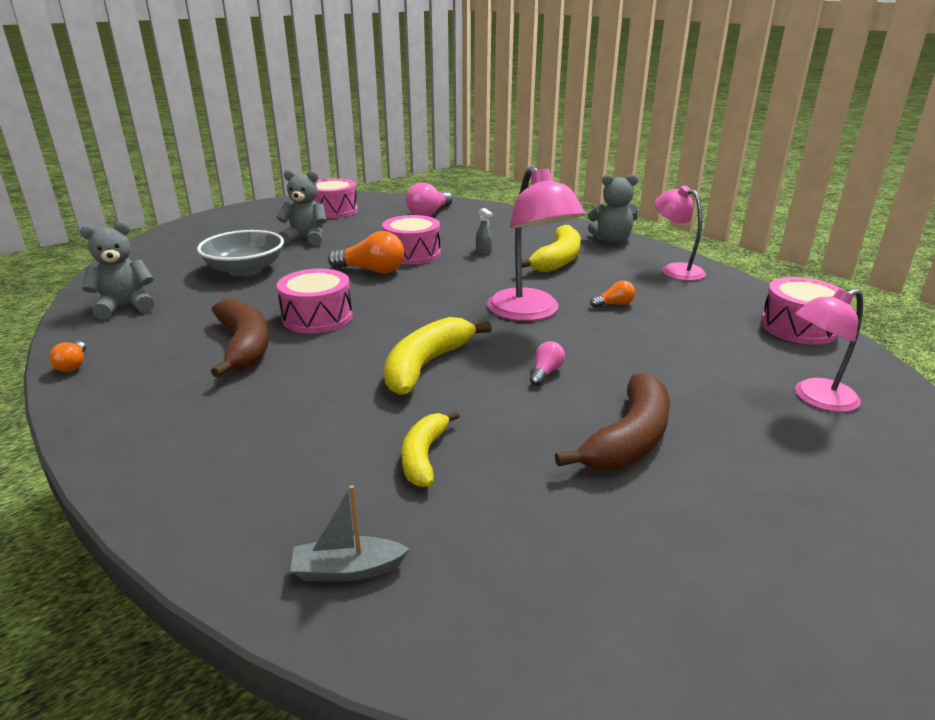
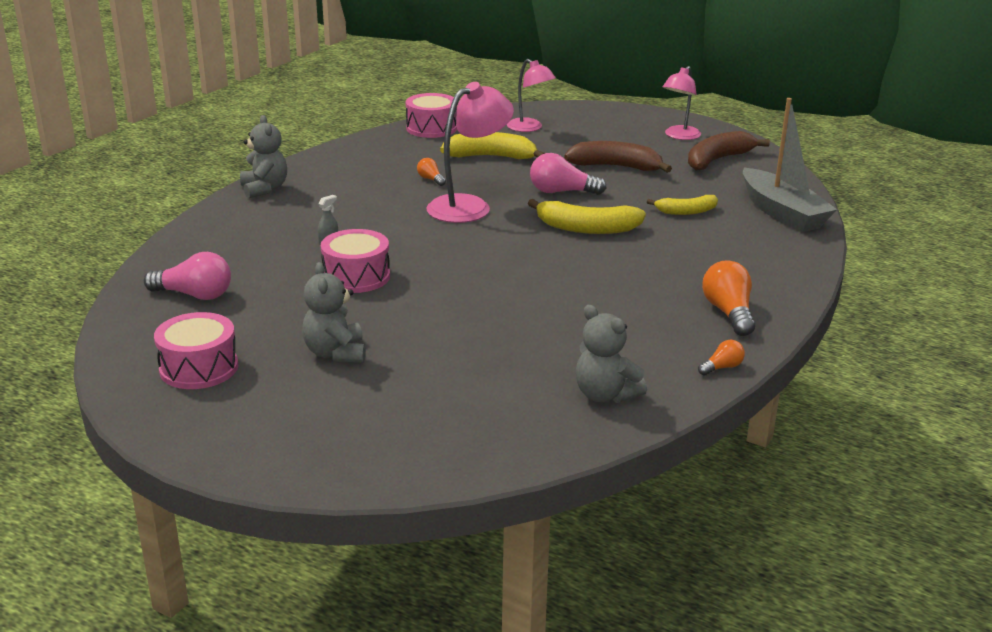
camera: 110 degrees left, 0 degrees up
(244, 346) = (622, 303): brown banana -> brown banana (717, 160)
(245, 269) = (460, 360): grey bowl -> none
(317, 317) = (545, 286): pink drum -> none
(348, 570) = (782, 213): grey boat -> grey boat, size x2.19
(372, 270) = (418, 287): orange light bulb -> orange light bulb (729, 313)
(546, 372) = (561, 192): pink light bulb -> pink light bulb, size x1.89
(557, 260) = (338, 207): yellow banana -> yellow banana (491, 157)
(675, 270) = (338, 162): pink lamp -> pink lamp (679, 136)

